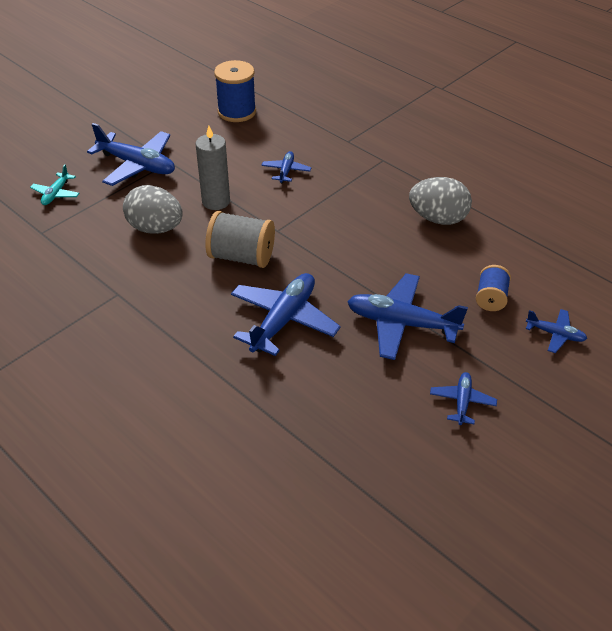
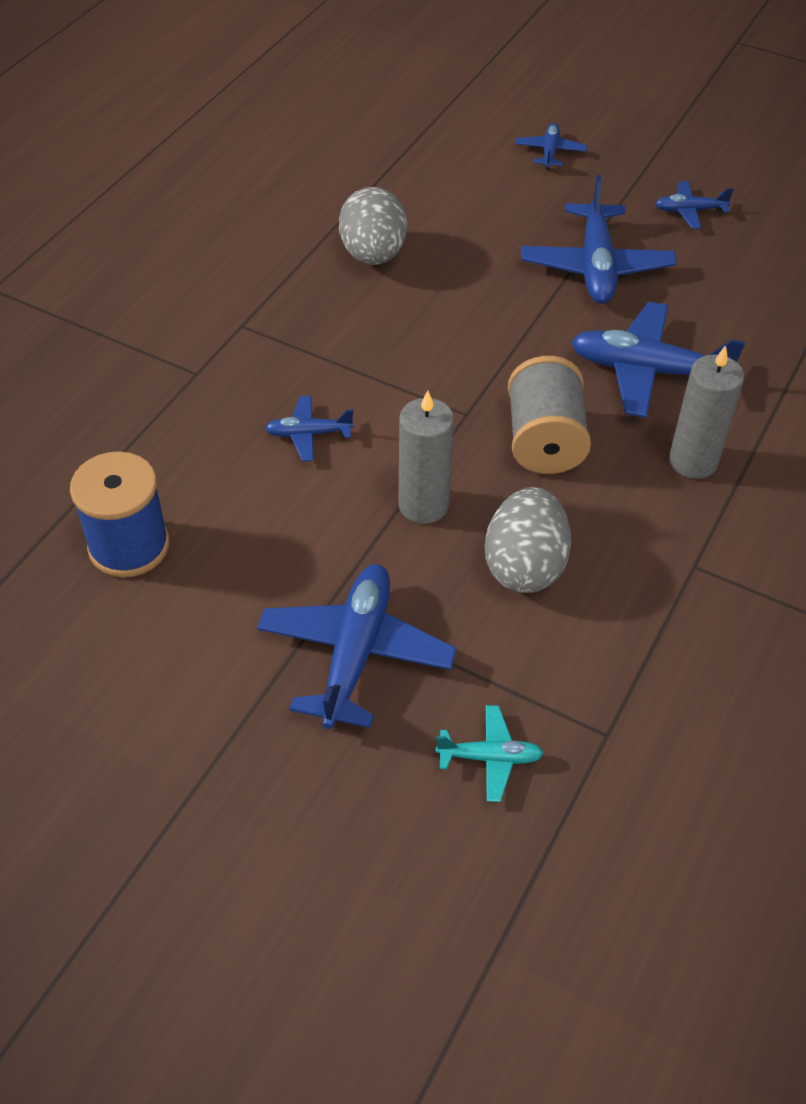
camera: 105 degrees left, 5 degrees up
(194, 318) = (693, 461): none -> grey candle
(490, 298) = (514, 200): blue spool -> none

